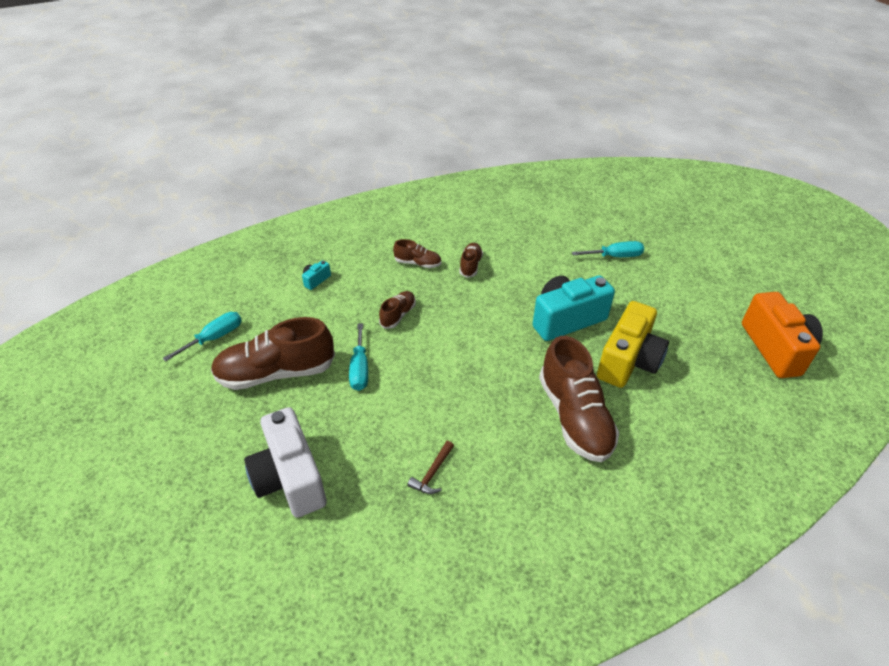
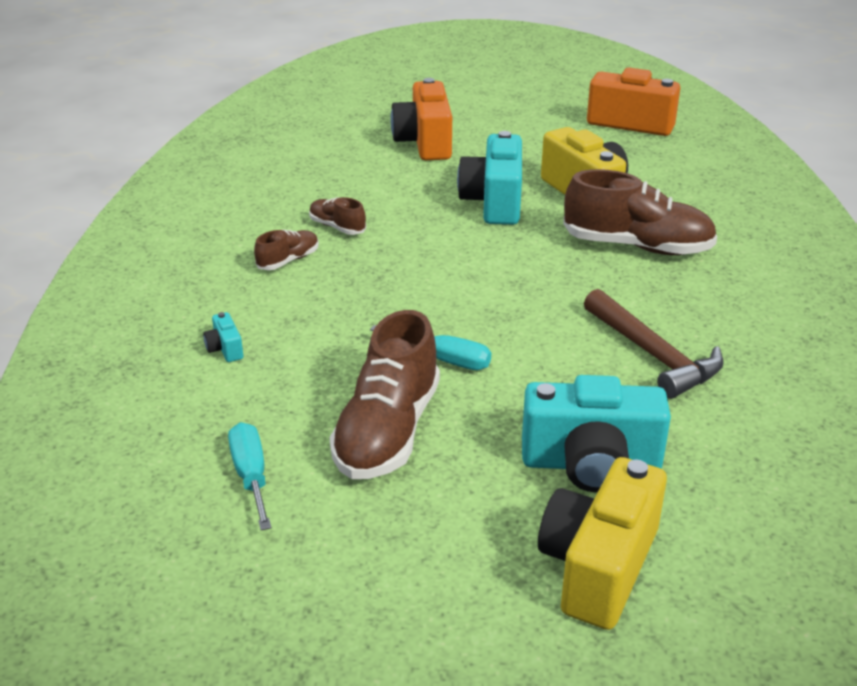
camera: 60 degrees left, 10 degrees down
(193, 515) = (598, 567): none -> yellow camera
(290, 478) = (591, 464): white camera -> turquoise camera
(398, 315) = (373, 304): brown shoe -> none
(432, 473) = (653, 355): brown hammer -> brown hammer, size x2.06
(615, 256) = (425, 143): turquoise screwdriver -> orange camera

